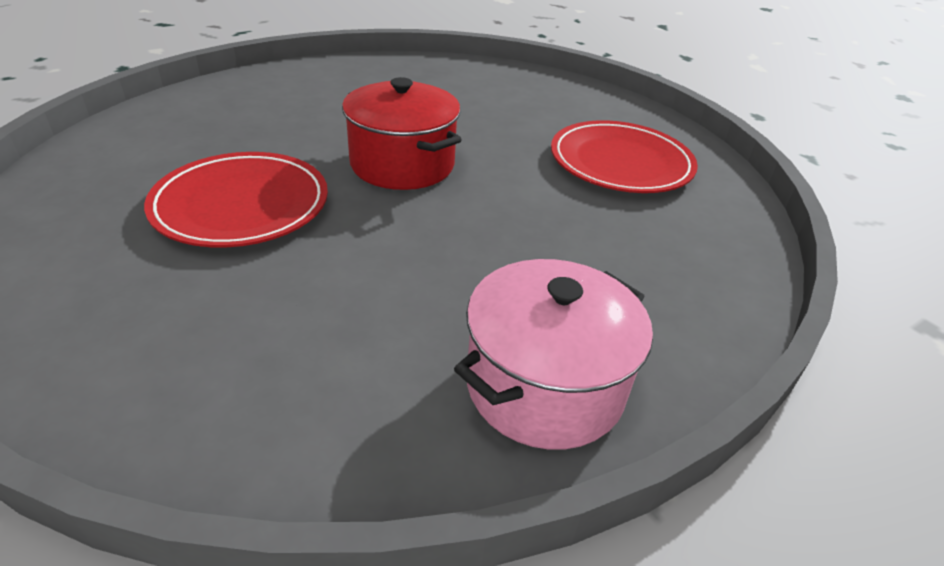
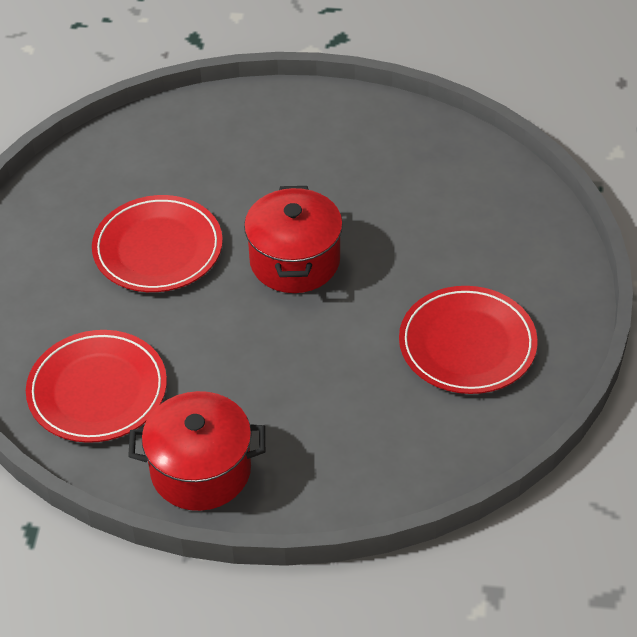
camera: 45 degrees right, 10 degrees up
(305, 372) = (97, 390): none -> red plate
(544, 386) = (201, 470): pink pot -> red pot

